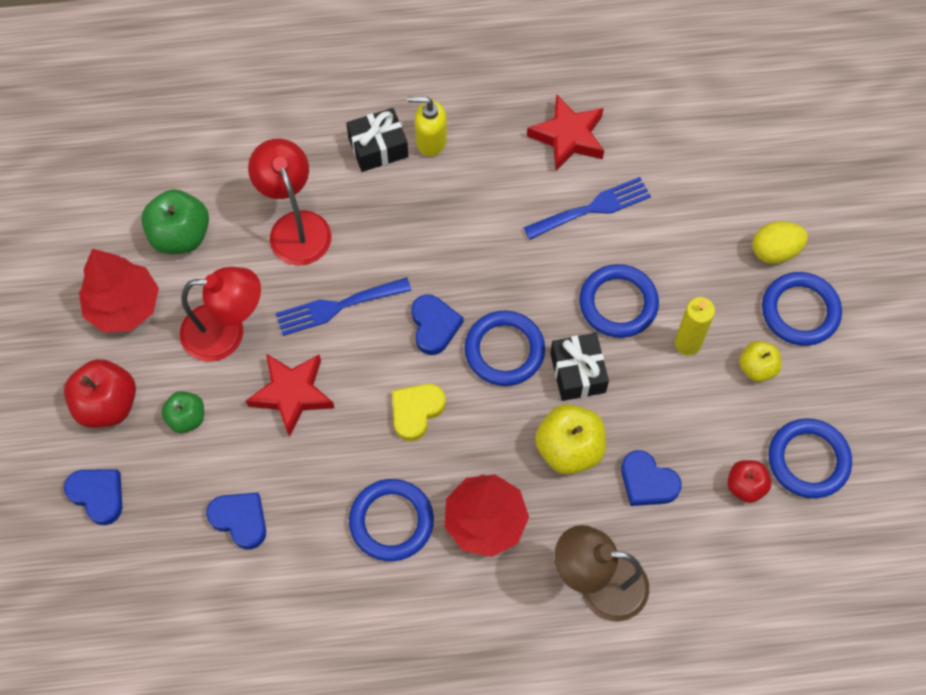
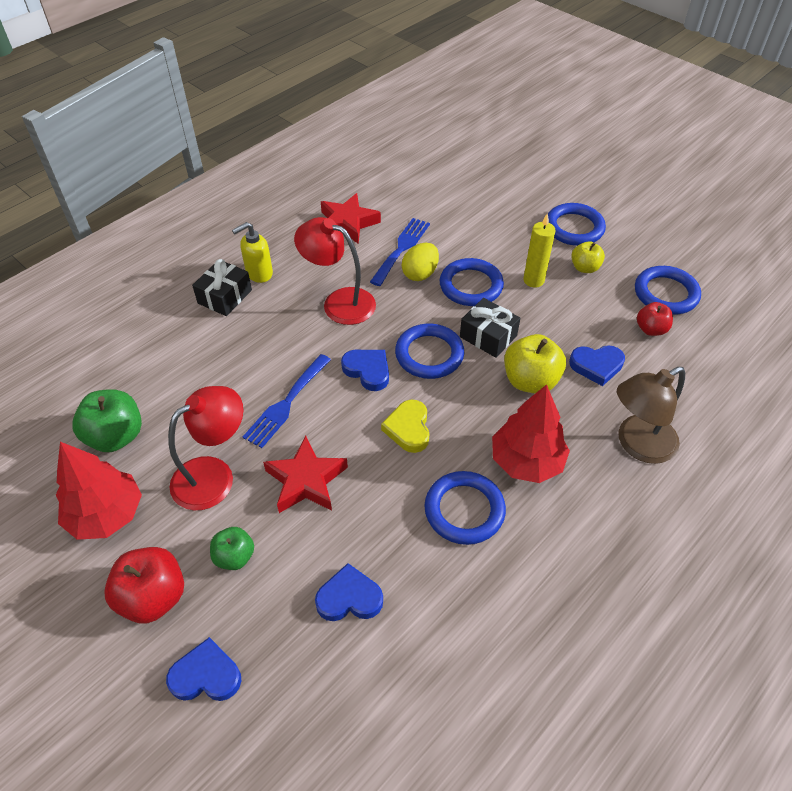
camera: 40 degrees left, 15 degrees down
(295, 226) = (206, 375): red lamp -> red lamp (339, 302)
(775, 251) = (527, 209): yellow egg -> yellow egg (420, 274)

